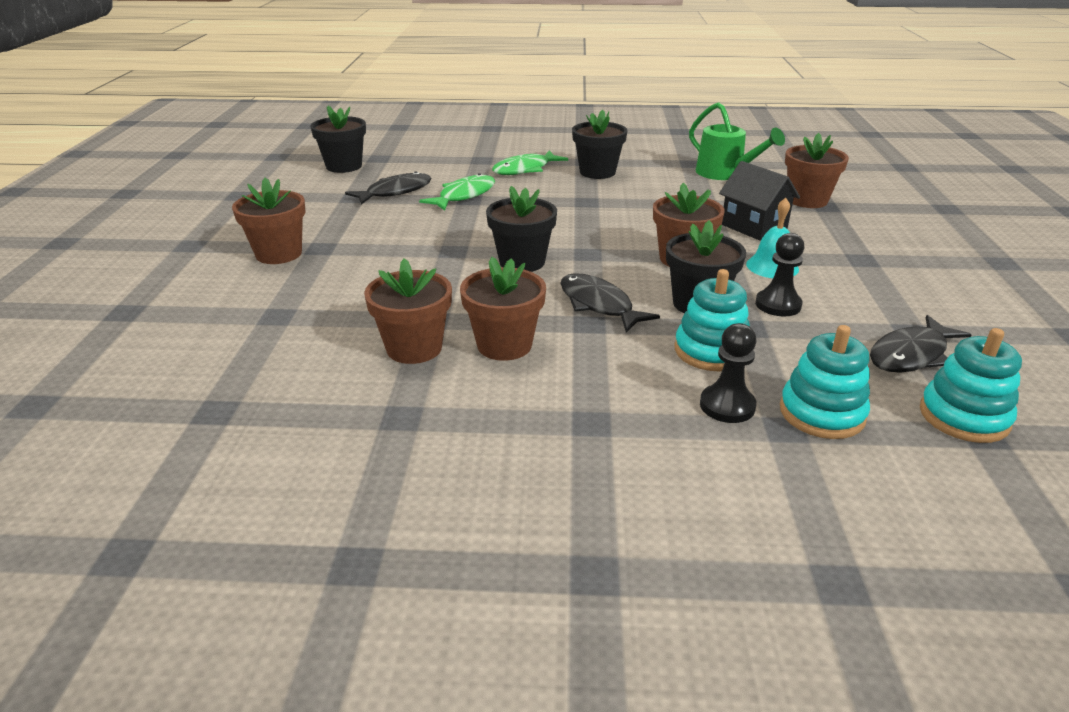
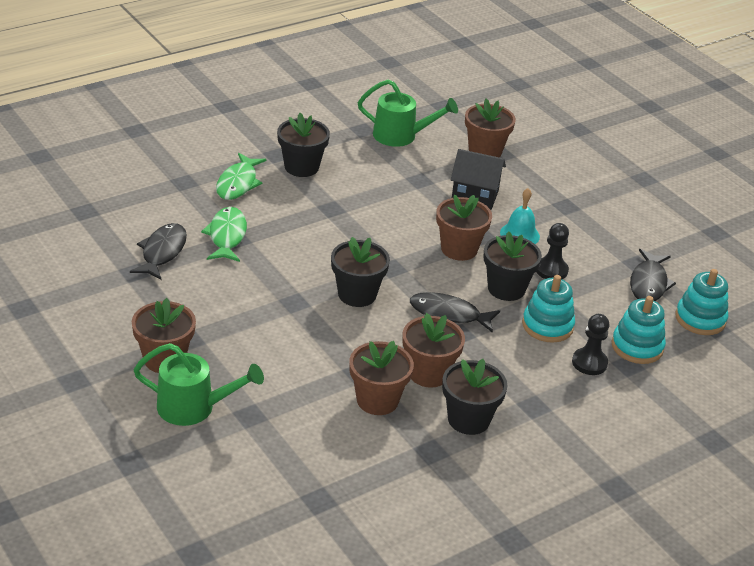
camera: 40 degrees left, 5 degrees up
(242, 293) = (194, 407): none -> green watering can
(344, 166) = (67, 234): black flower pot -> black flower pot (468, 419)

